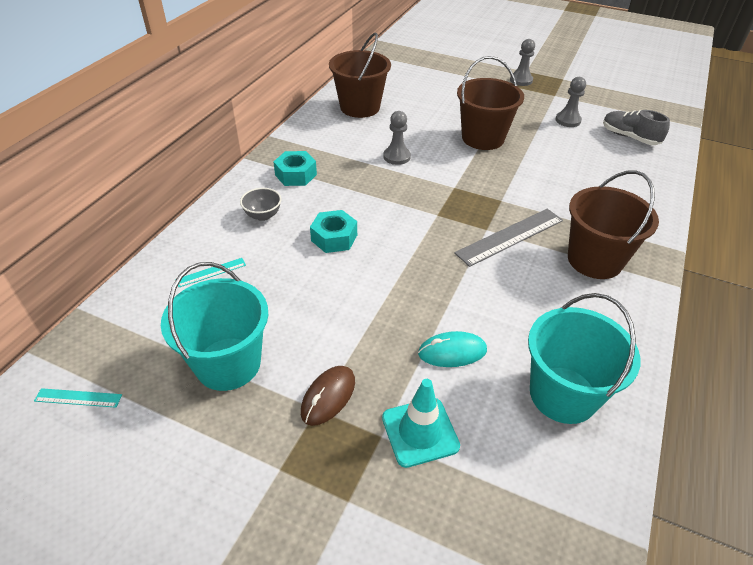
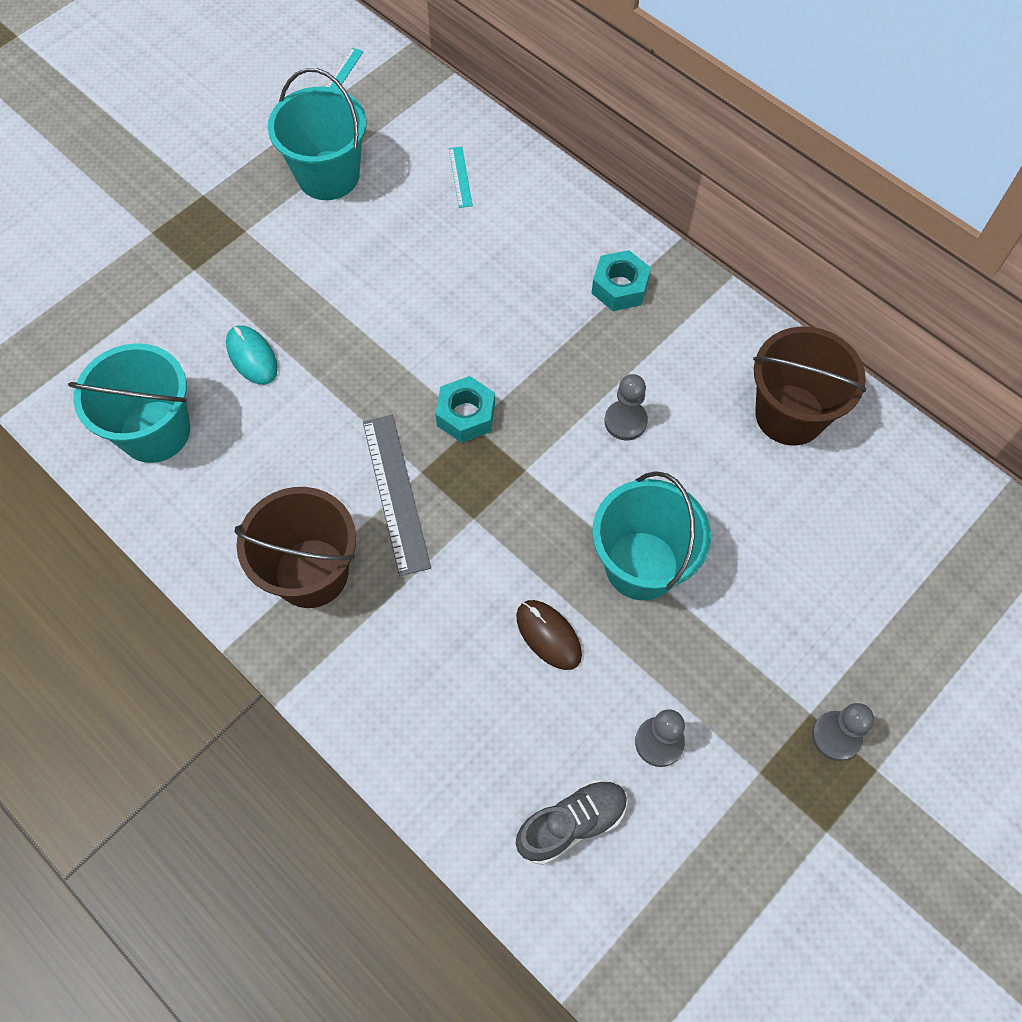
camera: 110 degrees right, 20 degrees up
(263, 215) = (543, 237): grey bowl -> none
(328, 397) = (253, 241): brown mouse -> brown mouse (548, 635)
(334, 238) = (472, 299): turquoise nut -> turquoise nut (466, 415)
(420, 432) = (182, 299): turquoise traffic cone -> none
(452, 352) = (252, 356): turquoise mouse -> turquoise mouse turned 45 degrees counterclockwise
(483, 138) = (641, 565): brown bucket -> turquoise bucket

